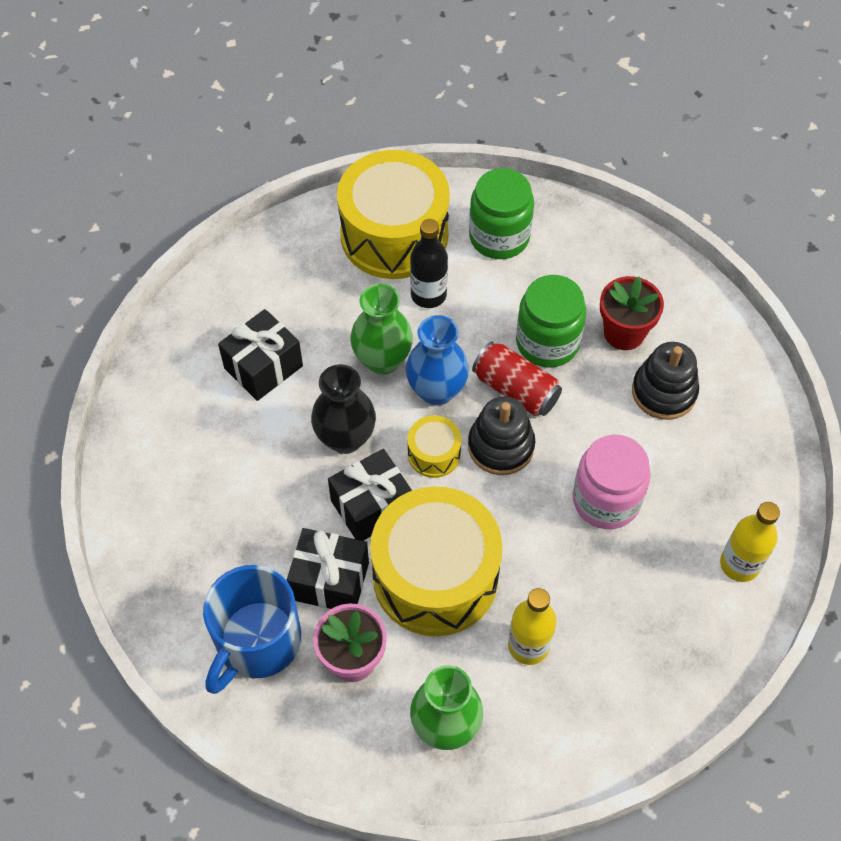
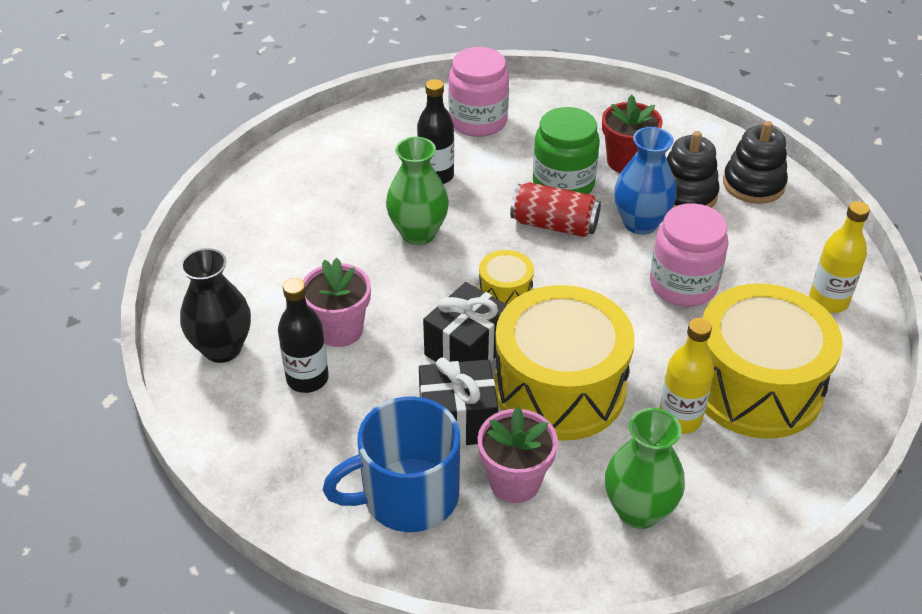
camera: 20 degrees left, 15 degrees down
(220, 492) = (307, 379): none -> black bottle
(257, 641) = (408, 496): blue mug -> blue mug turned 60 degrees clockwise
(263, 367) = (304, 267): black gift -> none
(268, 449) = (340, 330): none -> pink flower pot
(345, 438) = (413, 302): black vase -> black vase (222, 348)
(394, 235) = (381, 141): yellow drum -> yellow drum (755, 386)
(436, 391) = (482, 243): blue vase -> blue vase (640, 223)
(499, 237) = (478, 121): green jar -> pink jar
(501, 446) = (564, 270): black stacking toy -> black stacking toy (753, 184)

